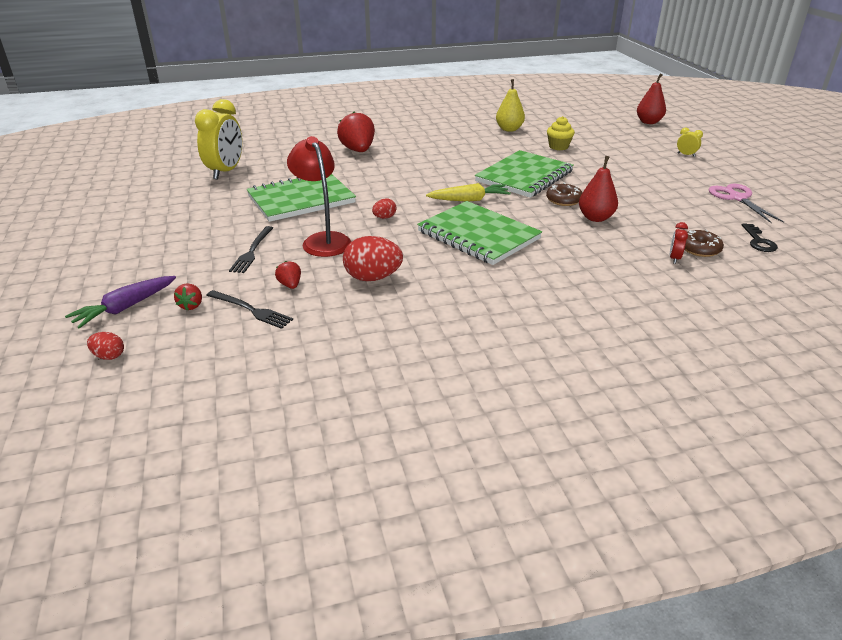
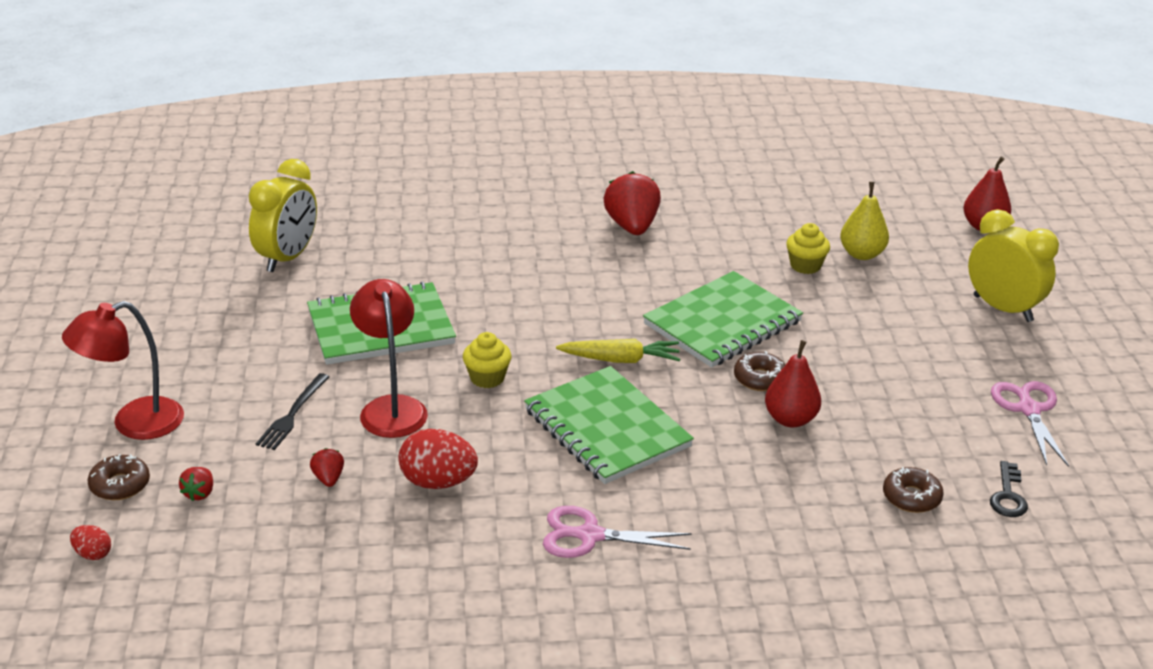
camera: 10 degrees right, 0 degrees up
(126, 308) = (120, 485): purple carrot -> brown donut
(131, 269) = (134, 423): none -> red lamp
(251, 310) = (270, 511): black fork -> none
(358, 150) = (491, 236): red strawberry -> red strawberry (632, 226)
(384, 217) = (487, 378): red egg -> yellow cupcake
(496, 296) = (589, 535): none -> pink scissors
(509, 129) = (744, 216): yellow pear -> yellow pear (862, 254)
(674, 258) = (865, 508): red clock -> none
(686, 155) = (1002, 308): yellow clock -> yellow clock, size x2.38

